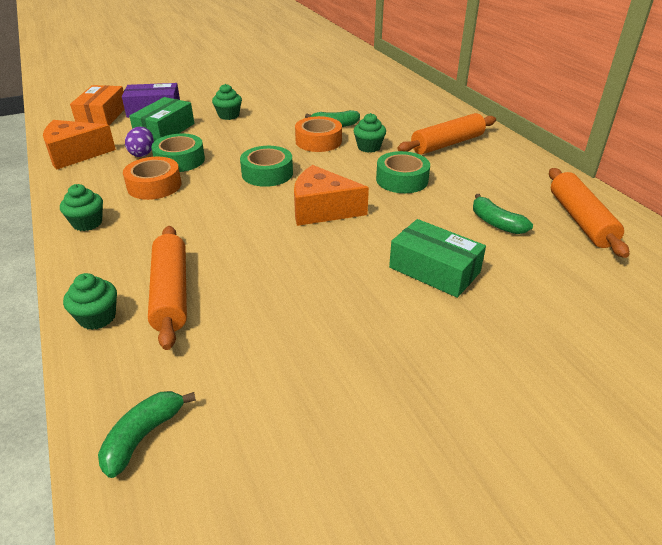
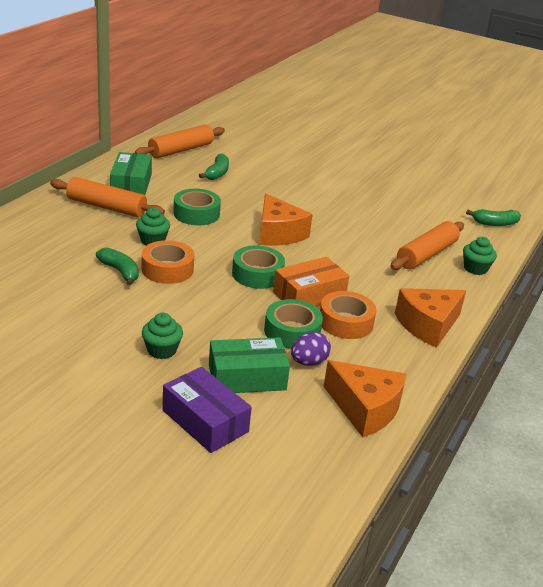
camera: 130 degrees left, 5 degrees down
(87, 223) = (427, 325): green cupcake -> orange cheese
(102, 116) = (266, 458): orange box -> orange box (309, 295)
(434, 270) = (292, 184): green box -> green box (131, 185)

